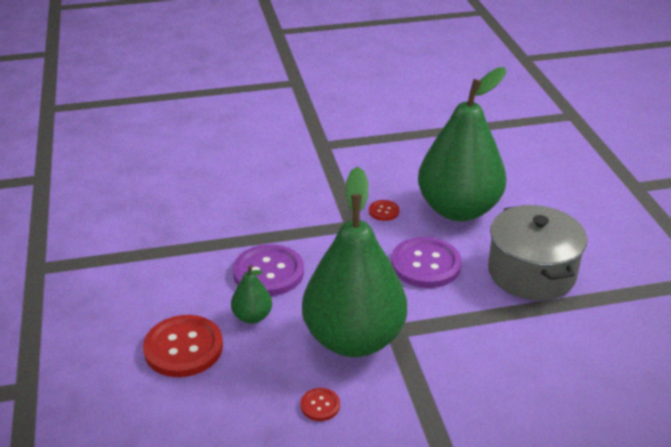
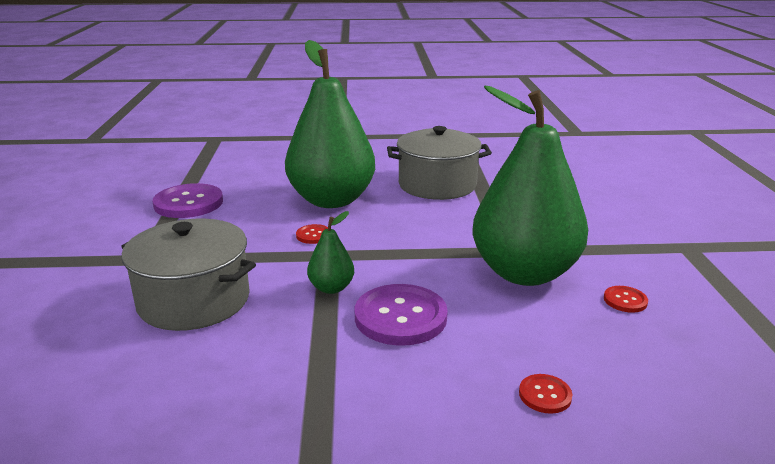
camera: 80 degrees left, 10 degrees down
(183, 348) = (545, 395): red button -> red button, size x0.47
(252, 317) = (484, 334): green pear -> green pear (331, 288)
(272, 179) = (194, 300): none -> grey pot
(425, 264) = (413, 225): purple button -> purple button (188, 203)

